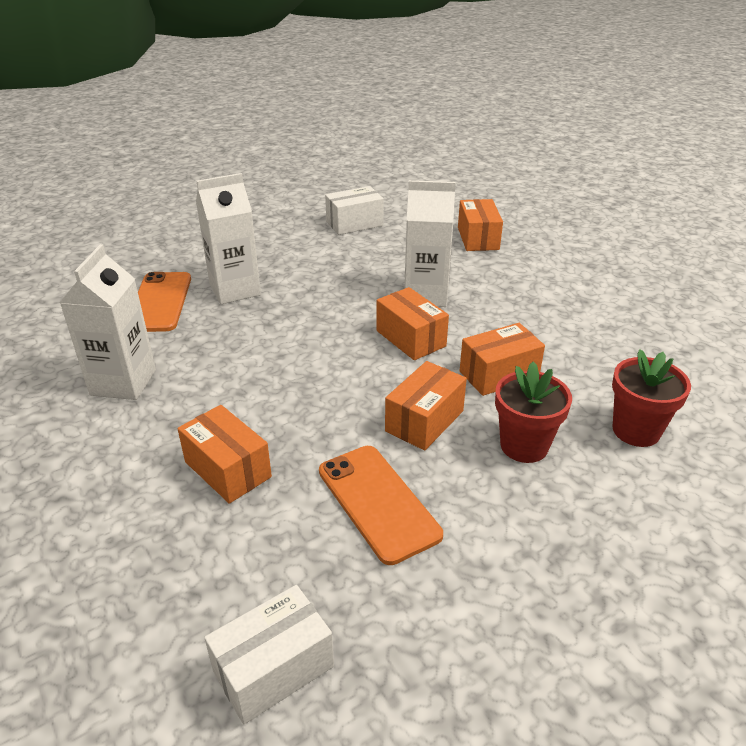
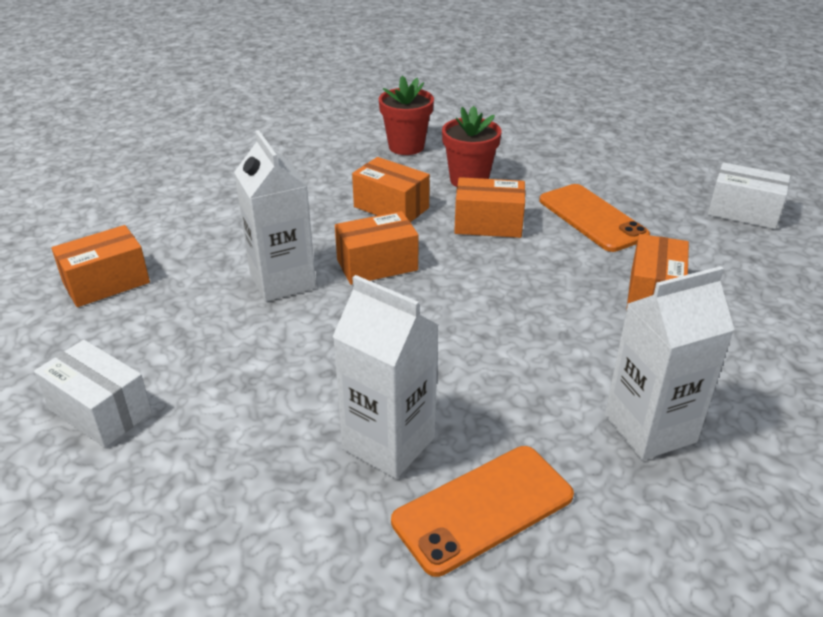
camera: 120 degrees left, 0 degrees up
(378, 502) = (592, 218): orange phone -> orange phone turned 60 degrees counterclockwise
(411, 338) = (377, 265): orange box -> orange box turned 45 degrees clockwise

